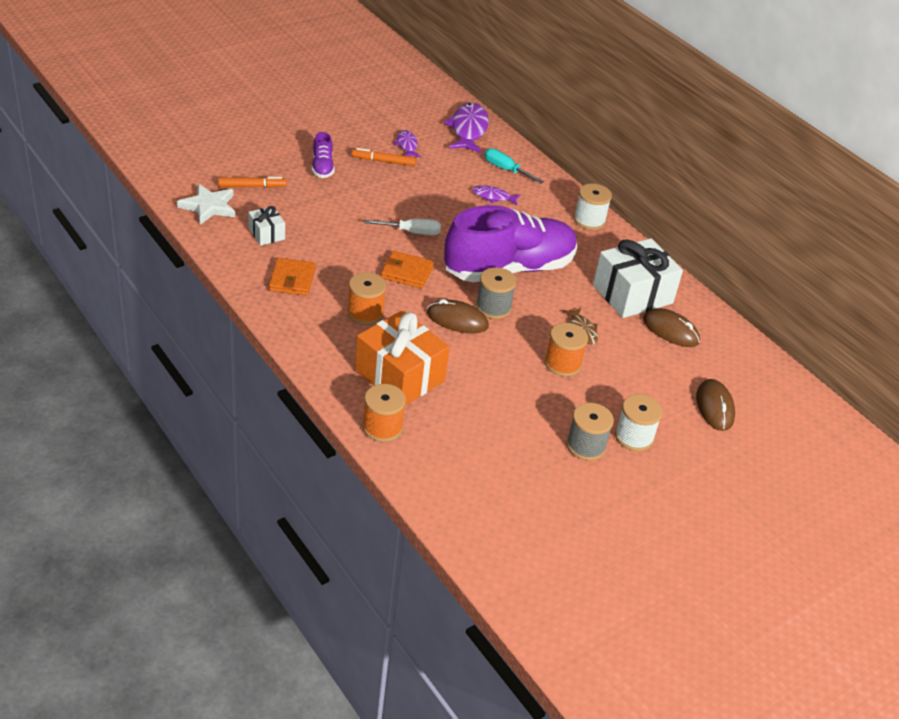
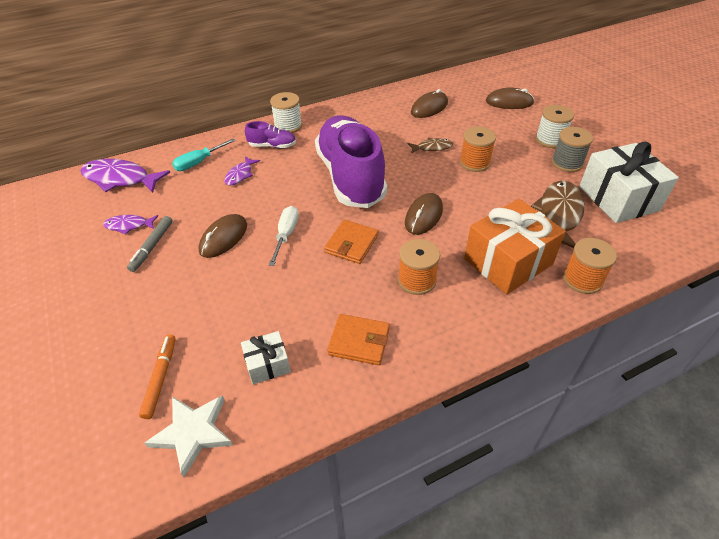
camera: 75 degrees left, 5 degrees up
(322, 167) = (143, 301): purple shoe -> purple shoe (272, 146)
(383, 161) = (152, 246): orange marker -> grey marker
(401, 197) = (223, 238): none -> brown mouse
(482, 424) = (559, 214): none -> brown fish
(493, 307) = (405, 192): grey spool -> none
(632, 294) = (387, 118): white gift -> white gift (618, 198)

